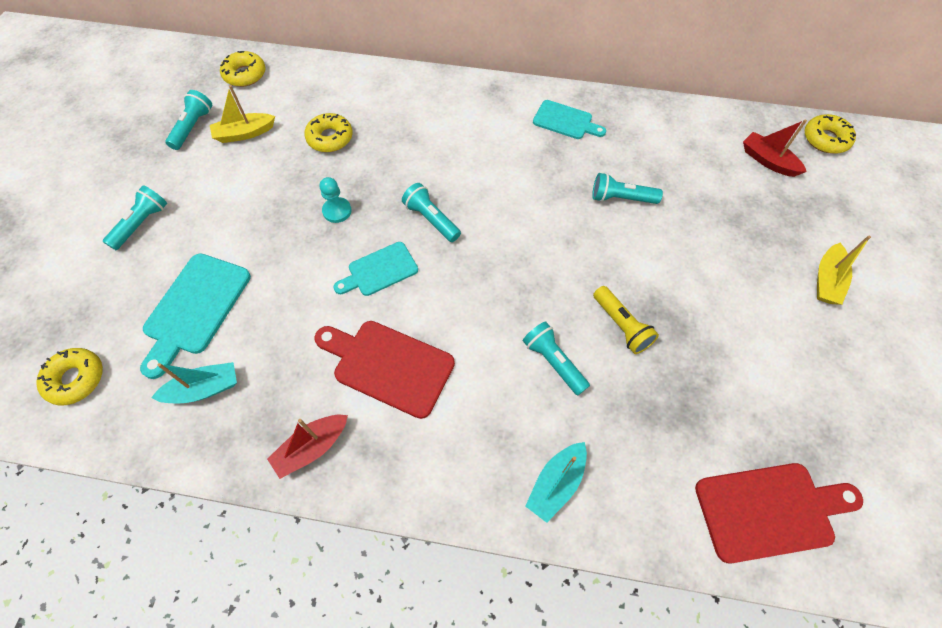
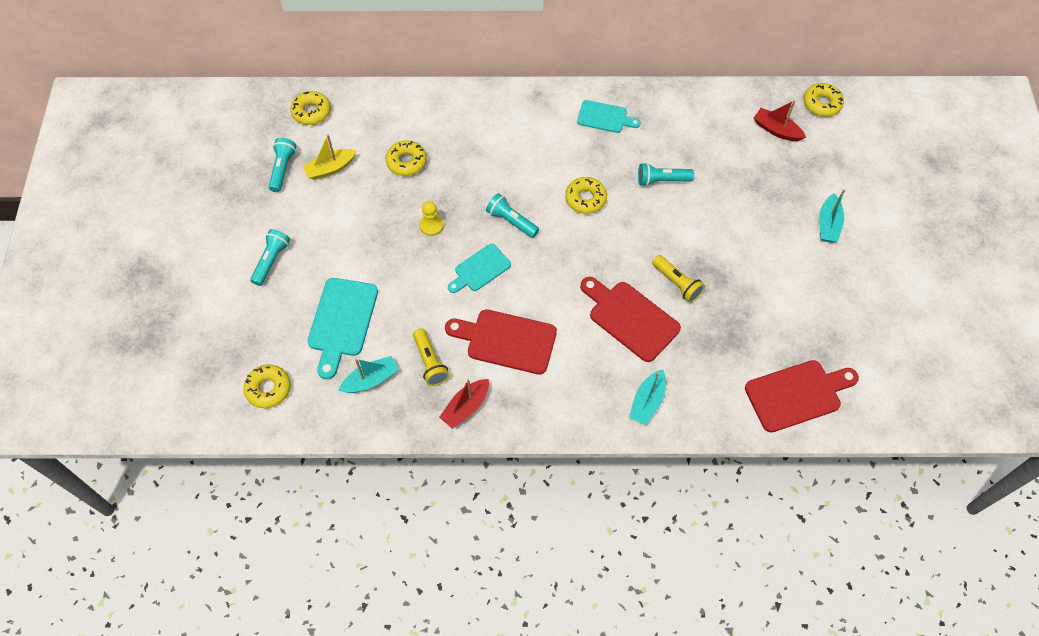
camera: 10 degrees left, 0 degrees up
(284, 378) = (430, 362): none -> yellow flashlight
(337, 211) = (431, 225): turquoise pawn -> yellow pawn
(525, 206) = (585, 199): none -> yellow donut
(553, 362) = (630, 318): turquoise flashlight -> red cutting board
(827, 280) = (828, 224): yellow boat -> turquoise boat

